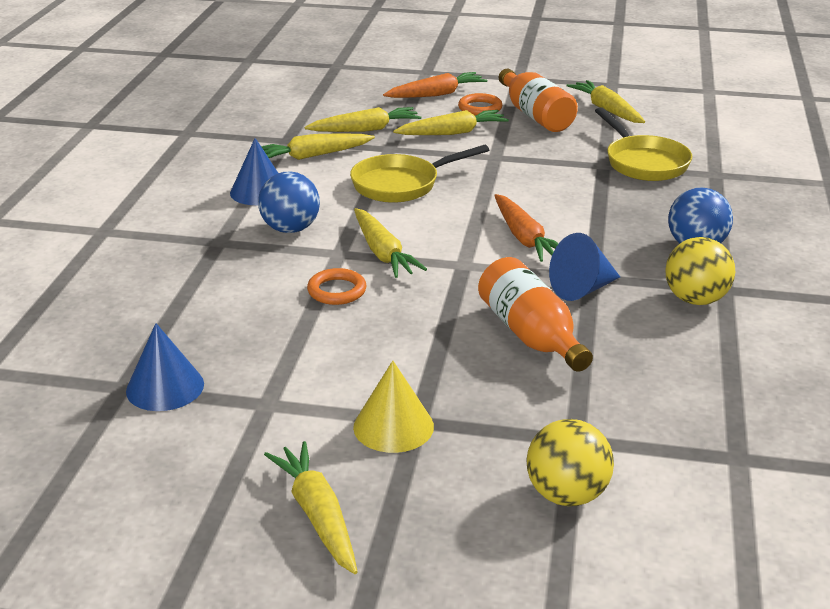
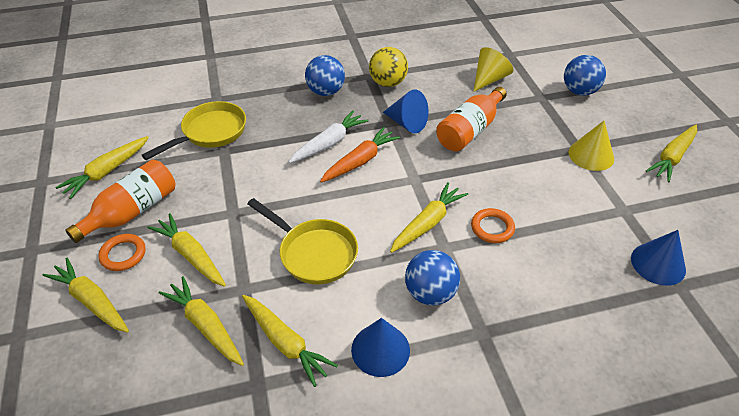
camera: 115 degrees left, 15 degrees up
(436, 94) = (92, 301): orange carrot -> yellow carrot
(566, 495) = (579, 91): yellow ball -> blue ball
(574, 226) = (329, 143): none -> white carrot
(660, 401) = (489, 79): none -> yellow cone

